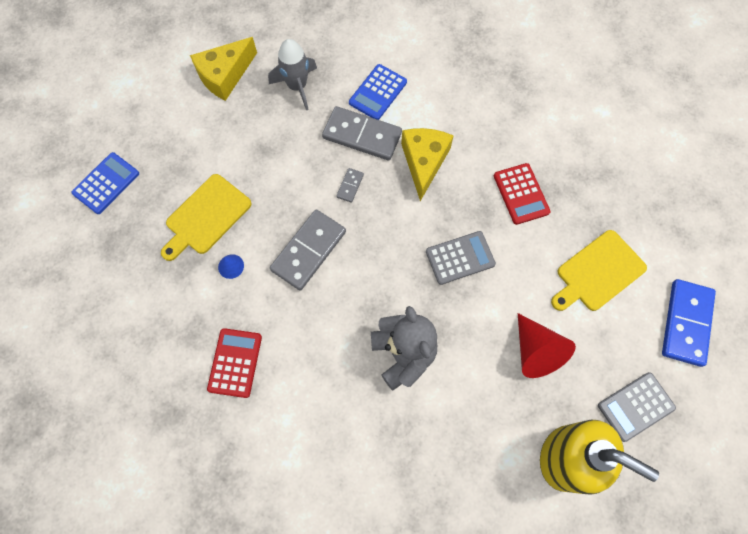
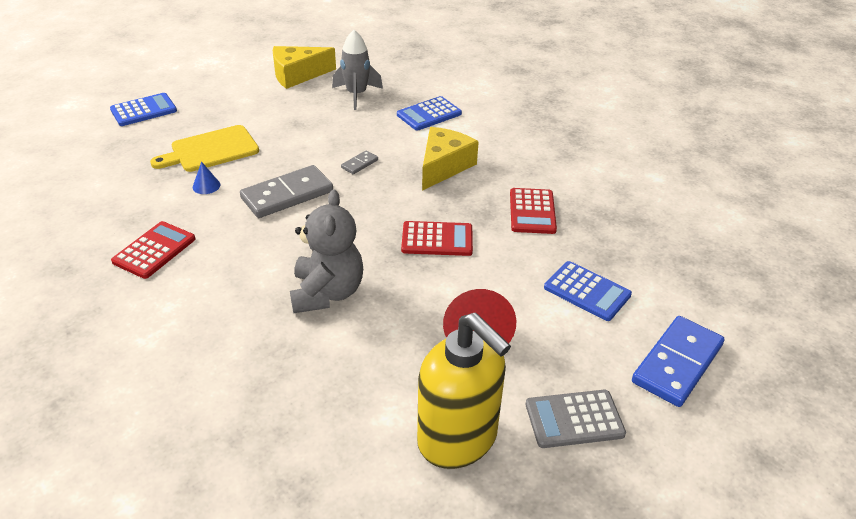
camera: 20 degrees right, 30 degrees down
(362, 135) = (395, 136): grey domino -> none
(460, 258) = (437, 239): grey calculator -> red calculator
(598, 272) = (587, 291): yellow cutting board -> blue calculator

